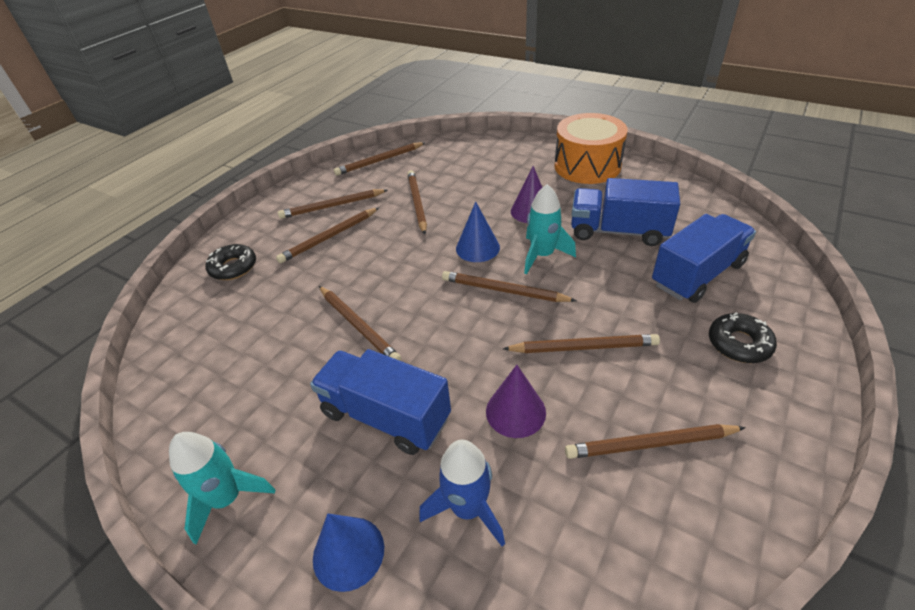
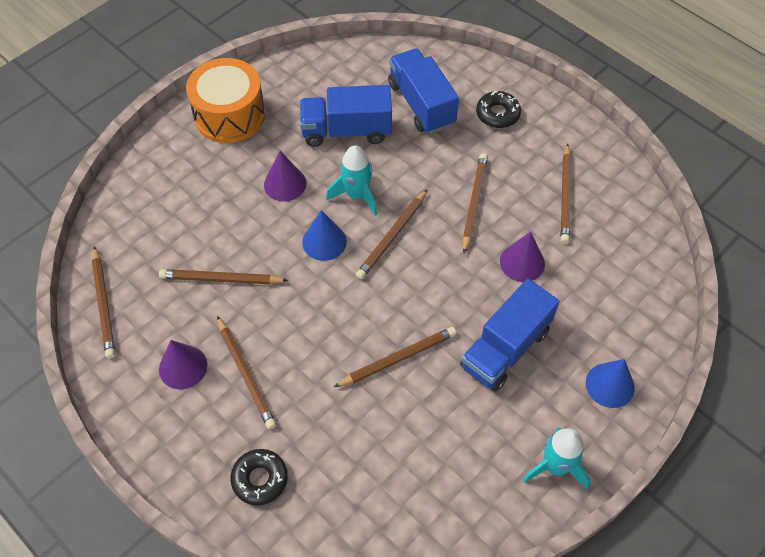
camera: 80 degrees left, 15 degrees up
(332, 206) = (183, 367): brown pencil -> purple cone
(467, 508) = (591, 309): blue rocket -> none
(618, 231) = (346, 131): blue truck -> blue truck turned 60 degrees clockwise

